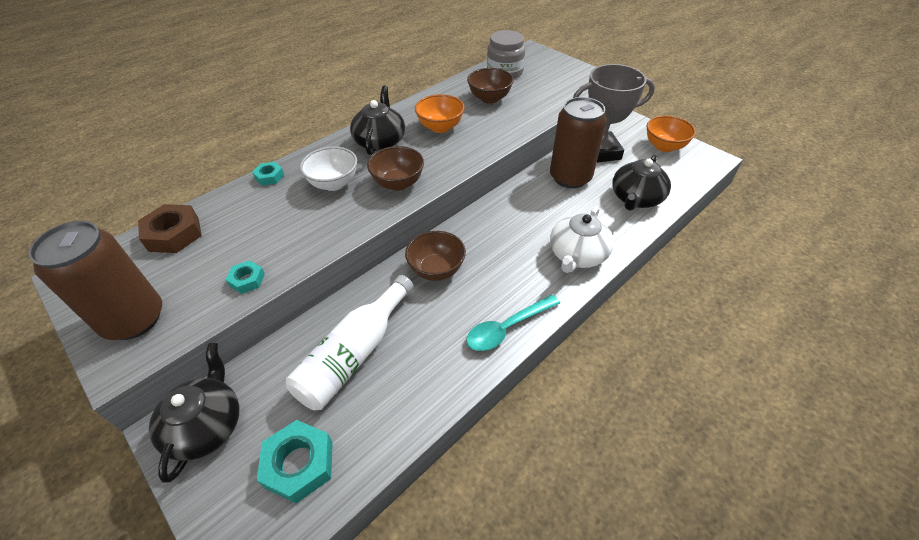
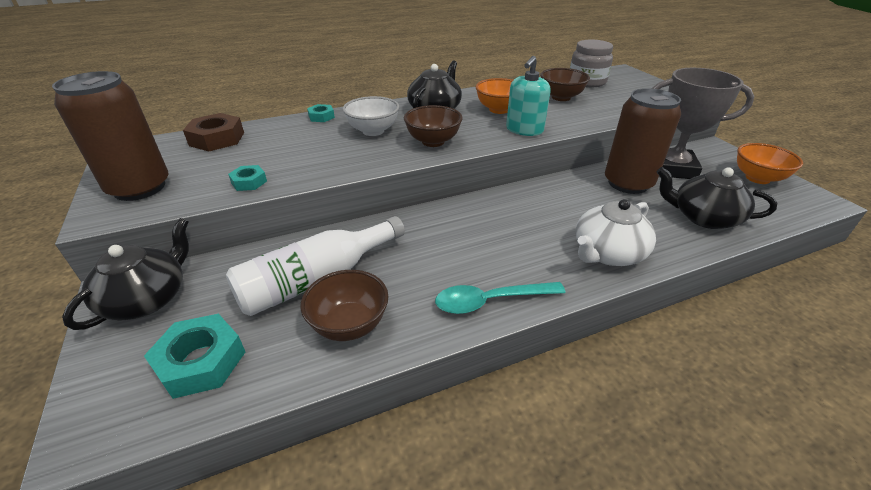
camera: 20 degrees right, 10 degrees down
(436, 270) = (440, 229): brown bowl -> brown bowl (349, 325)
(473, 148) = (524, 130): none -> turquoise soap dispenser
(636, 198) = (703, 217): black teapot -> black teapot turned 60 degrees clockwise

